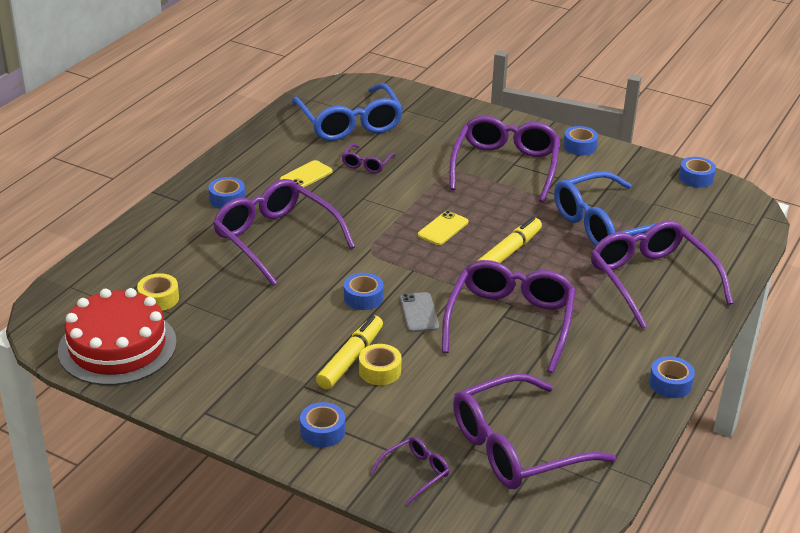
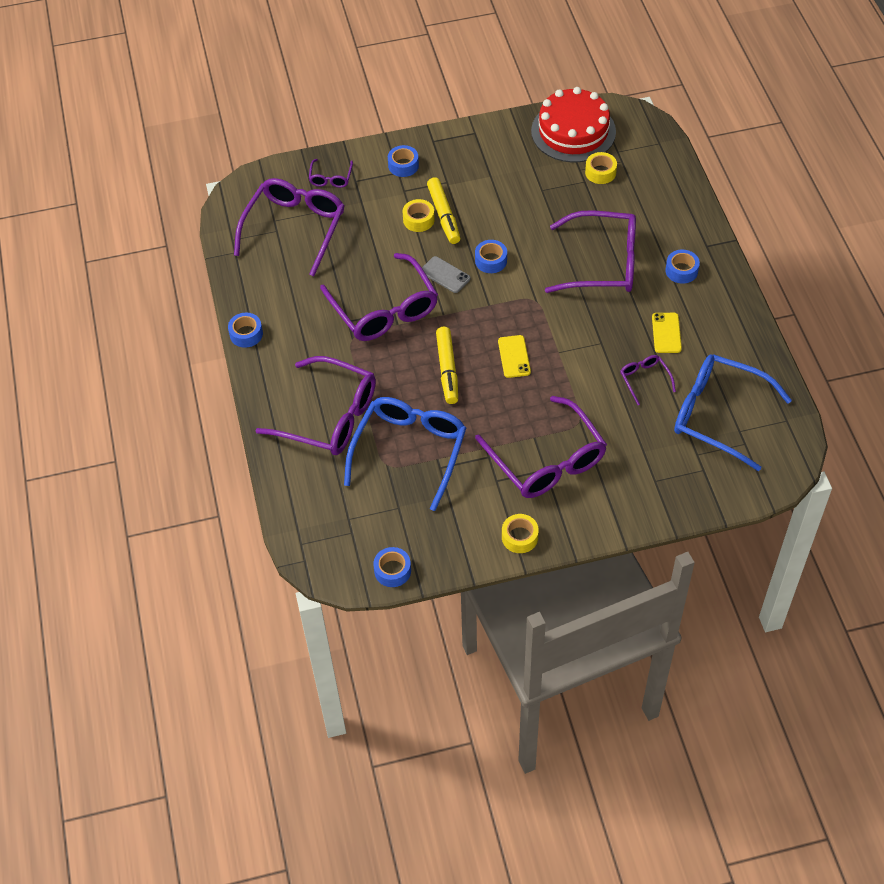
camera: 140 degrees right, 20 degrees up
(579, 146) = (519, 537): blue tape -> yellow tape

